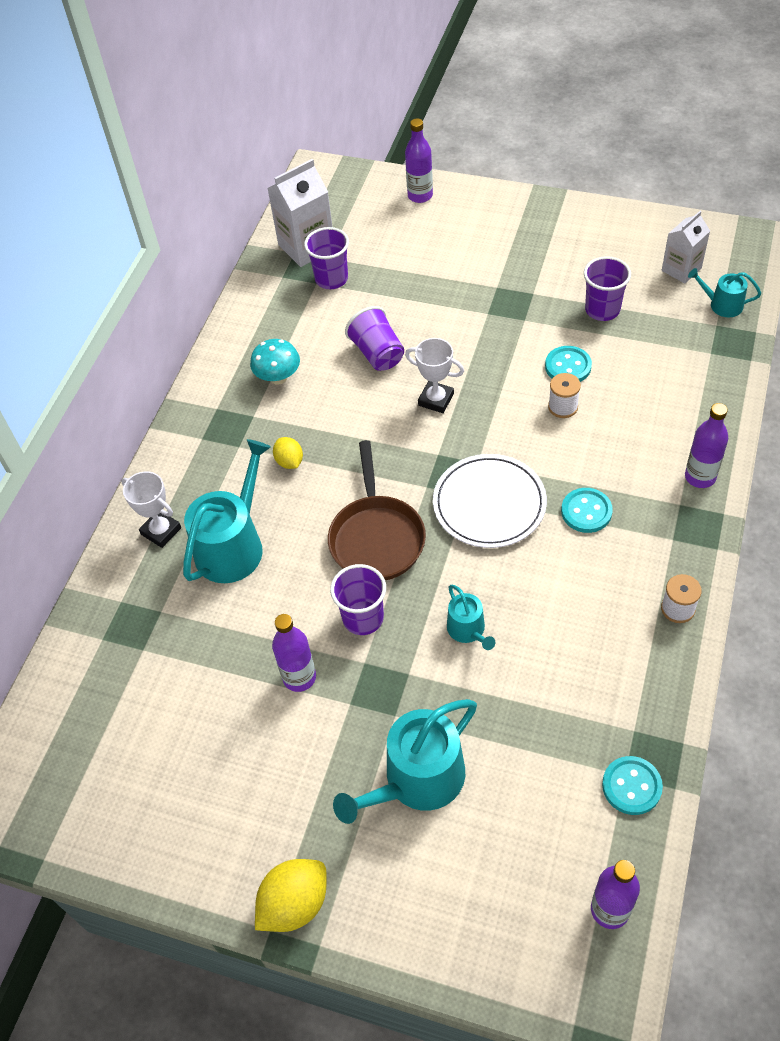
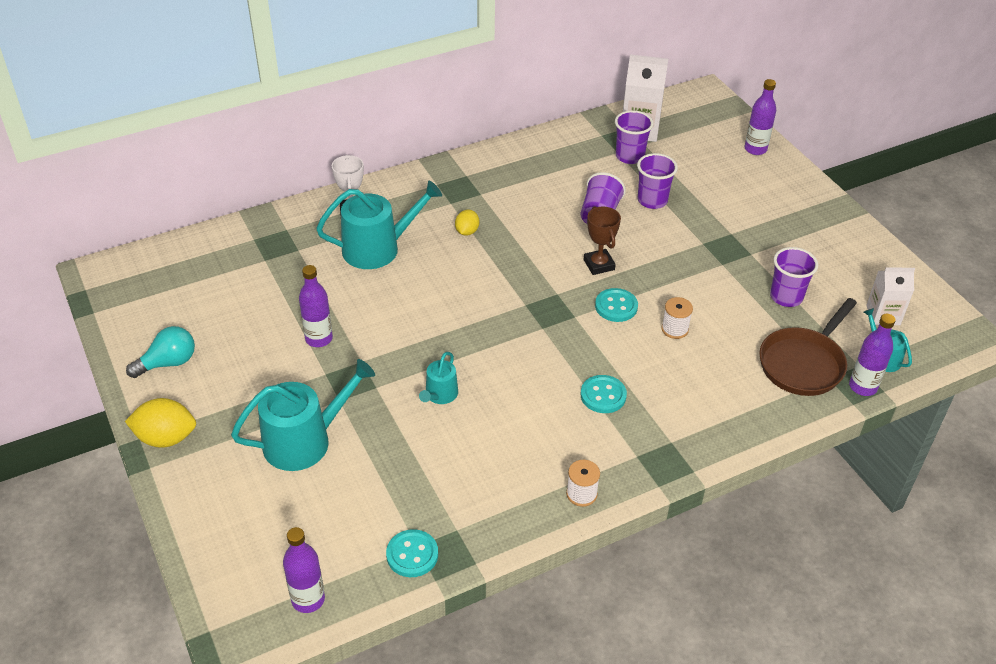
camera: 40 degrees right, 10 degrees down
(193, 834) = (168, 363): none -> turquoise light bulb
(278, 377) = (523, 185): turquoise mushroom -> none
(363, 618) = (392, 339): purple cup -> purple cup (652, 200)
(376, 538) = (458, 307): brown pan -> brown pan (803, 363)
(417, 780) = (304, 441): turquoise watering can -> turquoise watering can turned 150 degrees clockwise
(436, 400) = (599, 265): white trophy -> brown trophy
(489, 504) = (549, 343): white plate -> none
(568, 366) = (712, 310): turquoise button -> turquoise button (616, 306)
(700, 477) = (709, 438): purple bottle -> purple bottle (863, 387)

